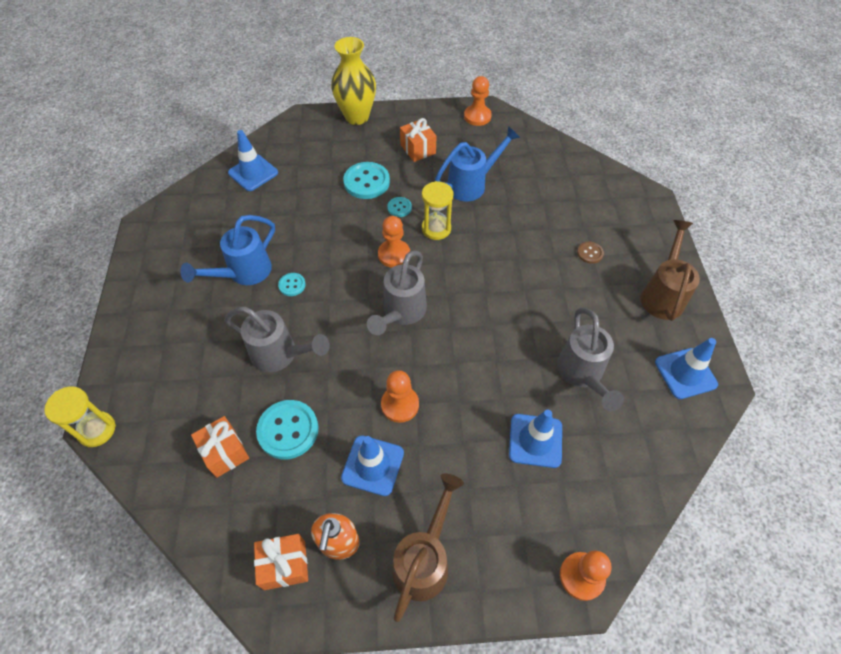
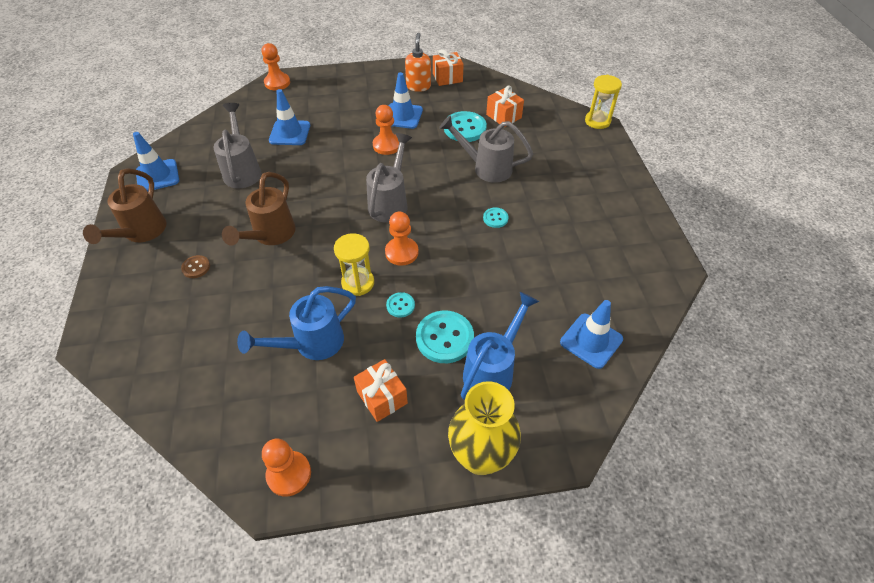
camera: 175 degrees right, 5 degrees down
(243, 273) = (545, 225): blue watering can -> blue watering can (493, 370)
(425, 559) = (367, 84): brown watering can -> brown watering can (270, 236)

